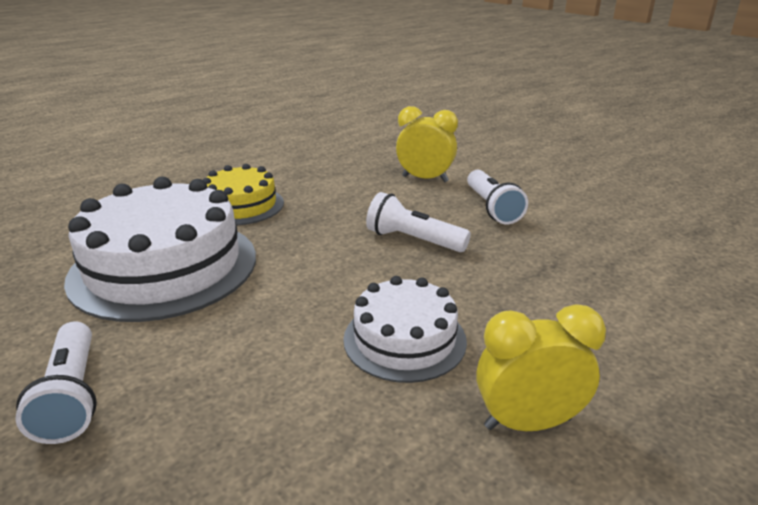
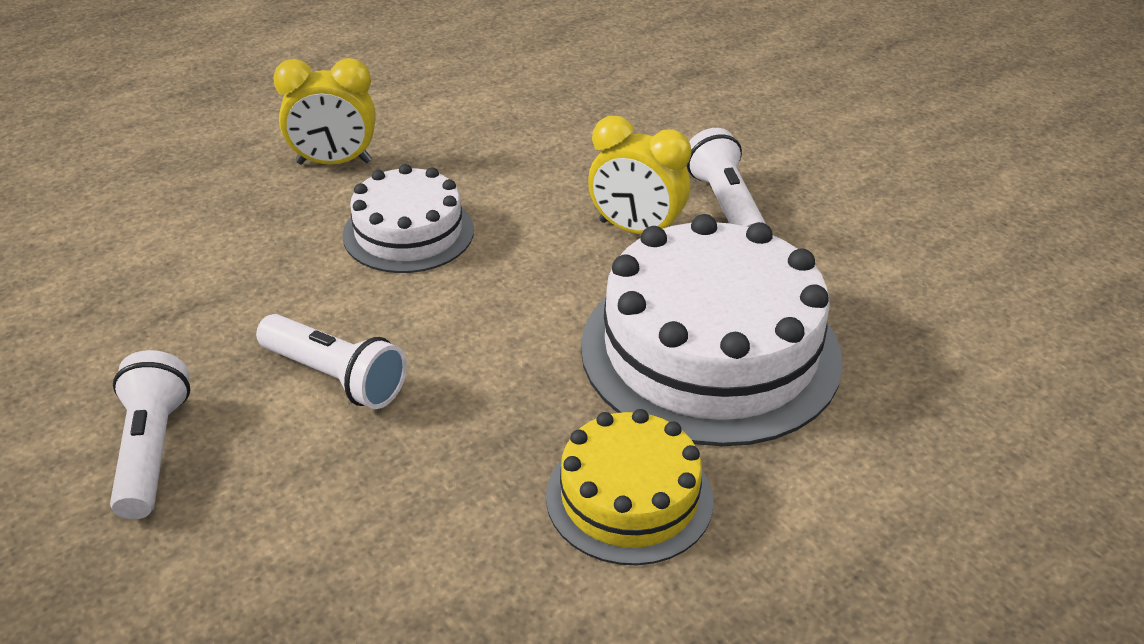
camera: 175 degrees left, 10 degrees up
(425, 179) = (223, 572): yellow clock -> yellow clock (636, 230)

